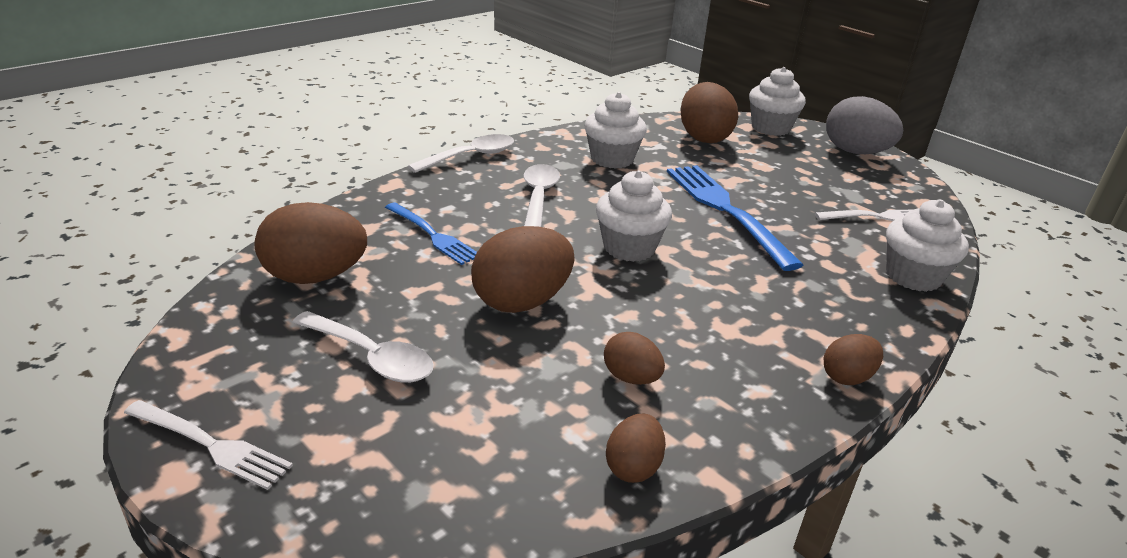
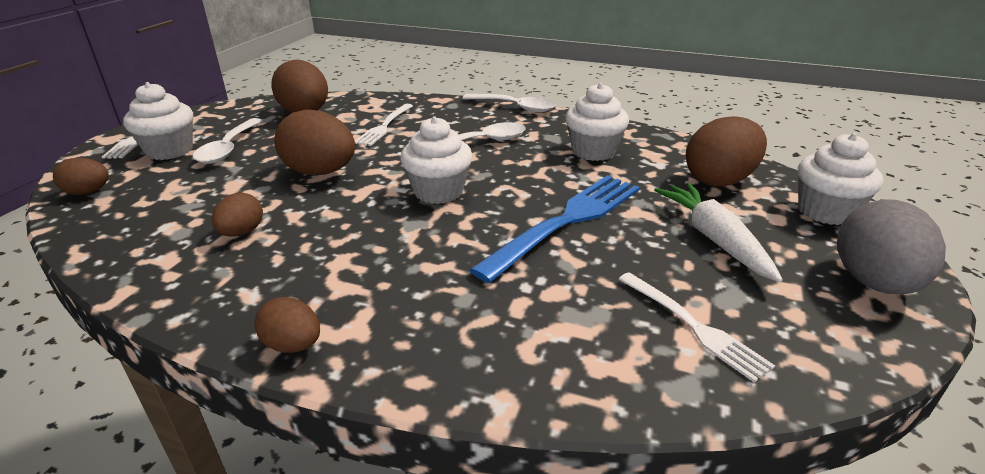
camera: 65 degrees right, 0 degrees up
(432, 235) = (385, 126): blue fork -> white fork
(633, 467) = (132, 256): brown egg -> brown egg (88, 192)
(783, 172) = (714, 239): none -> white carrot
(913, 277) = (556, 374): white cupcake -> white cupcake (170, 150)

